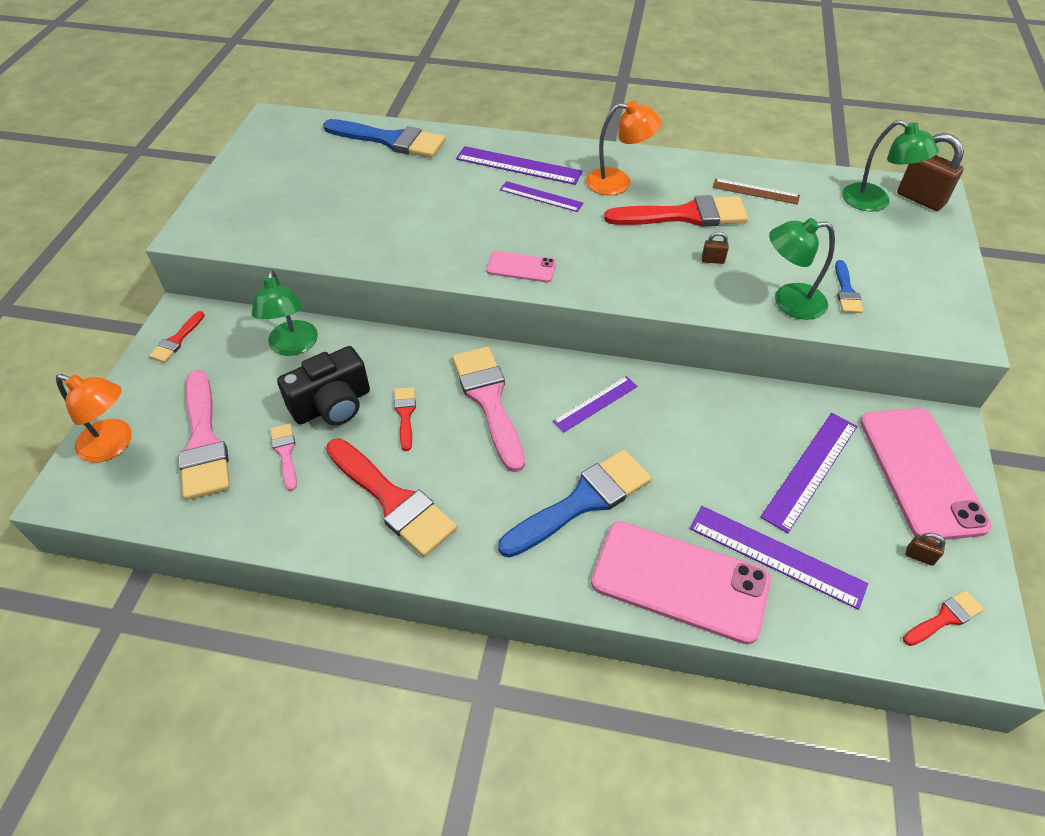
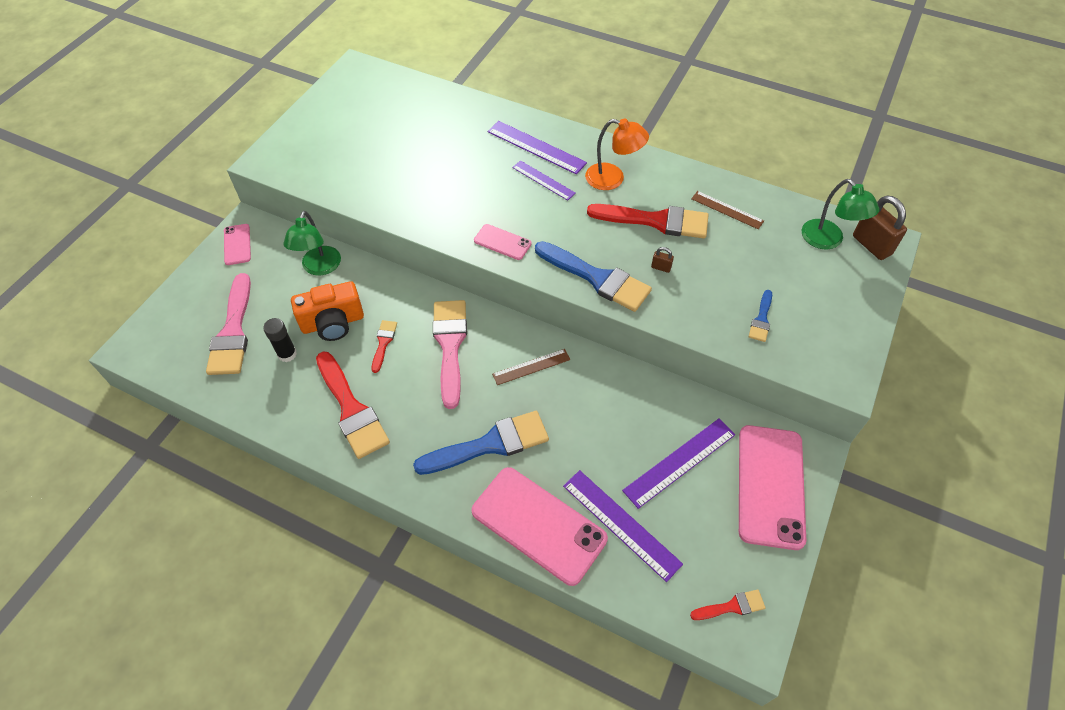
camera: 15 degrees right, 5 degrees up
(114, 445) = (171, 320): orange lamp -> none
(177, 340) = (237, 244): red brush -> pink phone
(285, 453) = (287, 354): pink brush -> black glue stick
(332, 405) = (333, 323): black camera -> orange camera
(391, 140) = (442, 104): blue brush -> blue brush (597, 278)
(595, 404) = (531, 367): purple ruler -> brown ruler
(788, 301) = (707, 318): green lamp -> none
(919, 556) = (735, 553): brown padlock -> none

